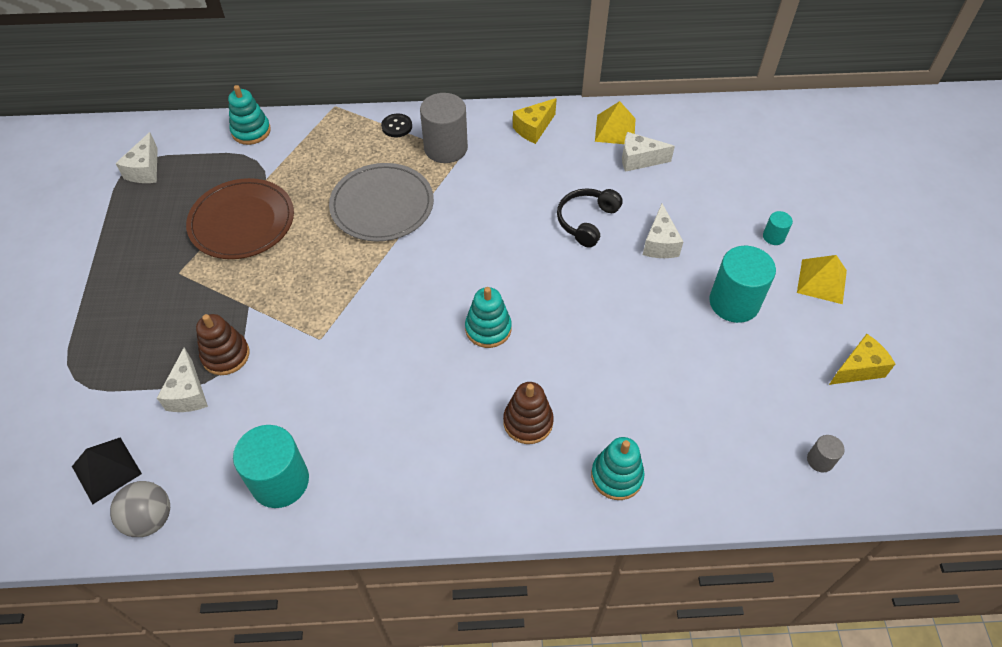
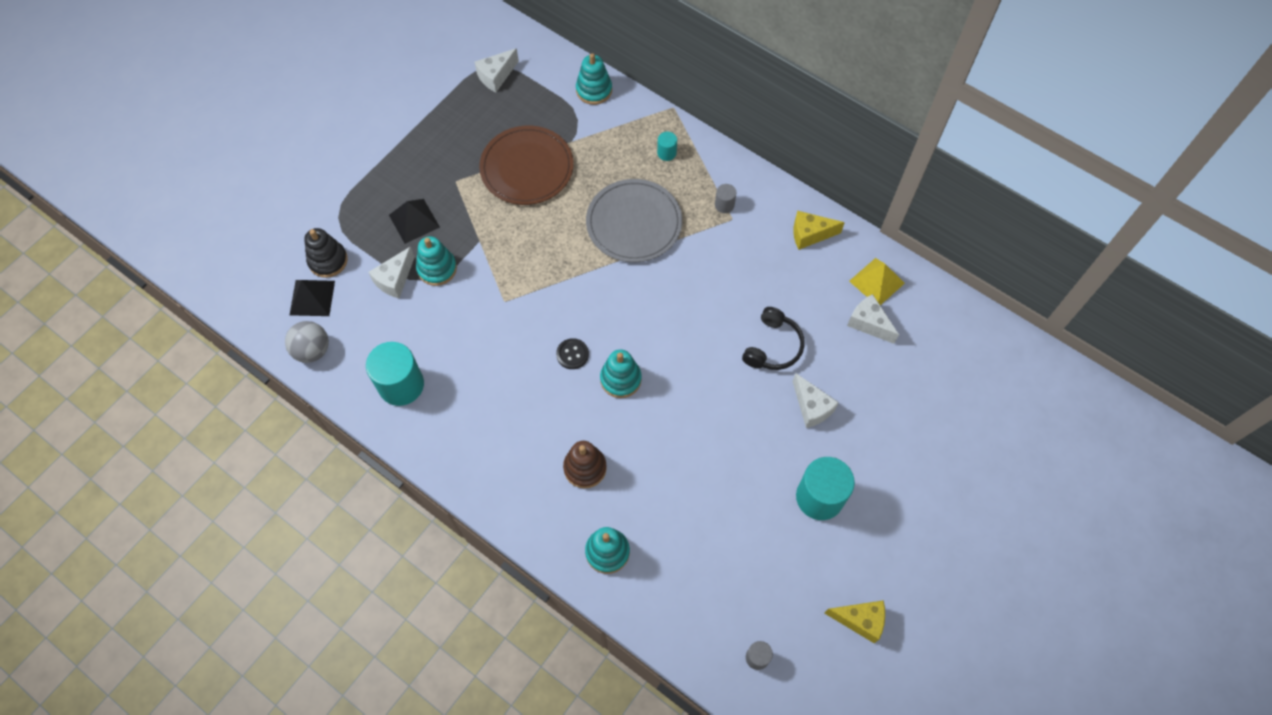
camera: 40 degrees right, 10 degrees up
(96, 424) = (328, 260): none -> black stacking toy
(164, 330) = (414, 221): none -> black pyramid
(226, 355) = (437, 268): brown stacking toy -> turquoise stacking toy
(397, 126) = (704, 159): black button -> black button (572, 354)
(445, 148) = (724, 205): grey cylinder -> grey cylinder, size x0.47
(586, 221) = (773, 346): black headphones -> black headphones turned 135 degrees clockwise
(660, 243) = (811, 407): white cheese -> white cheese turned 75 degrees counterclockwise
(773, 237) = (910, 470): turquoise cylinder -> turquoise cylinder (666, 153)
(821, 281) = (909, 534): yellow pyramid -> none

